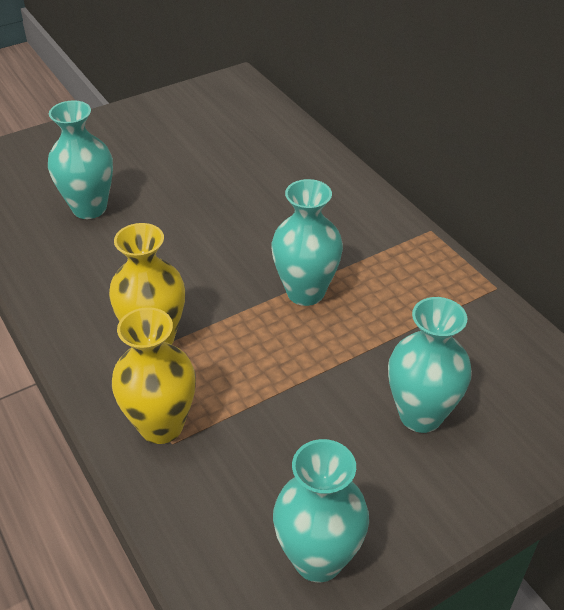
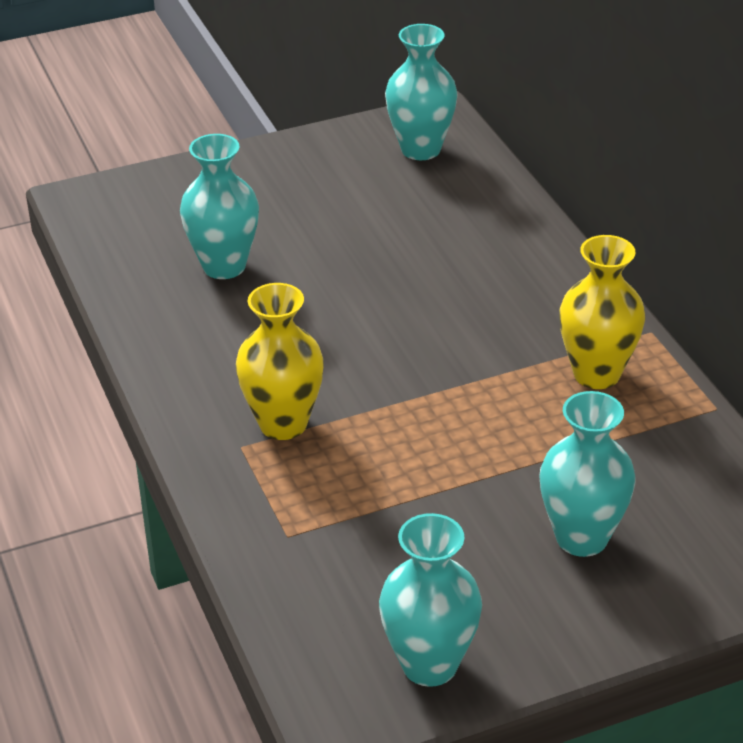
camera: 10 degrees right, 5 degrees down
(161, 426) = (278, 517): yellow vase -> yellow vase (596, 374)
(305, 292) = (474, 390): turquoise vase -> turquoise vase (420, 149)

